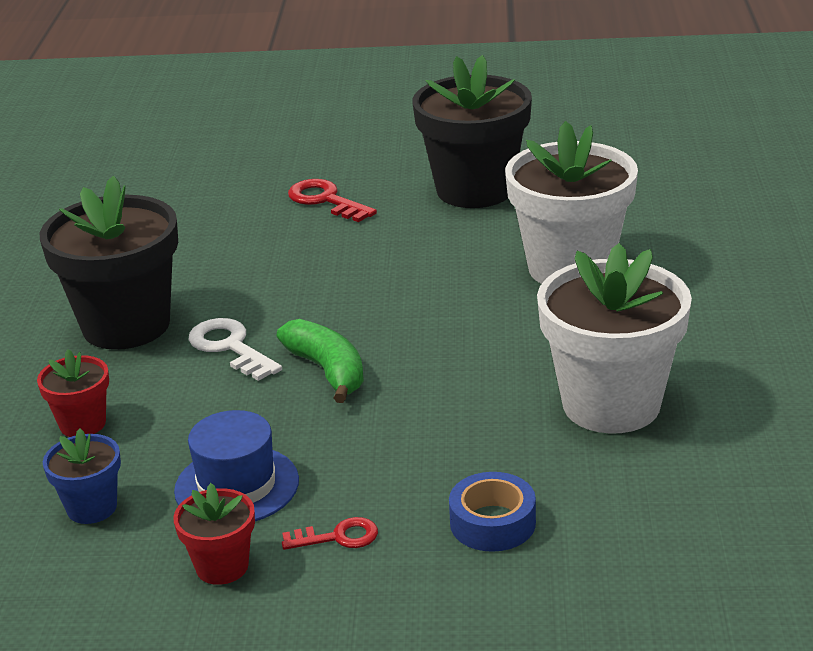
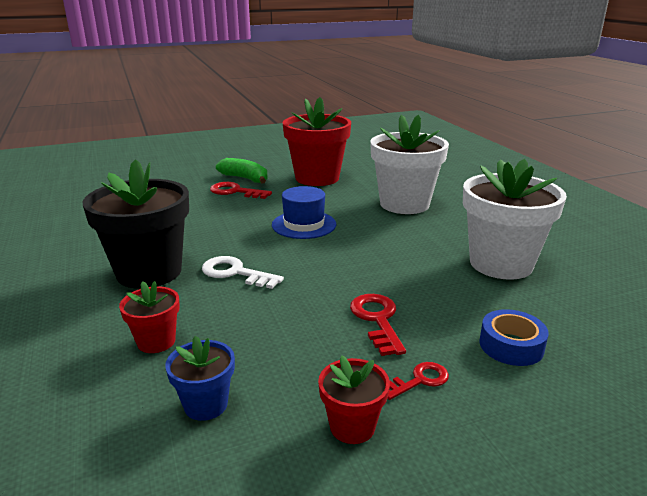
camera: 25 degrees left, 5 degrees down
(237, 486) = (312, 360): blue hat -> blue hat (304, 225)
(327, 371) = (313, 275): green banana -> green banana (245, 178)
(355, 452) = (377, 320): none -> red key
(475, 190) = (317, 178): black flower pot -> red flower pot

